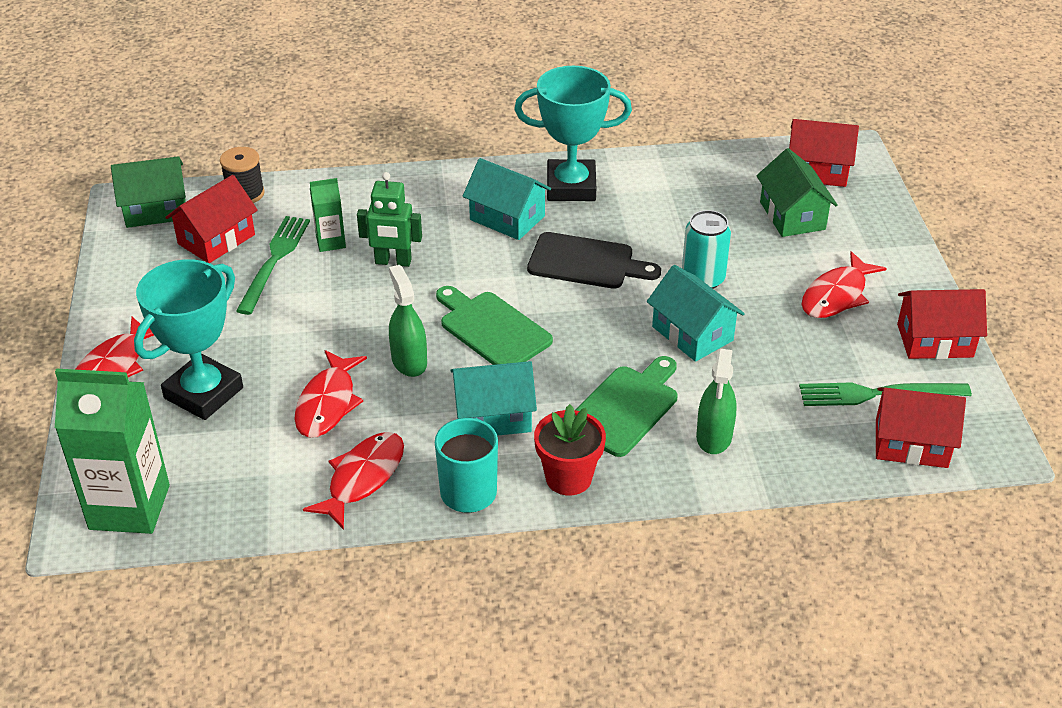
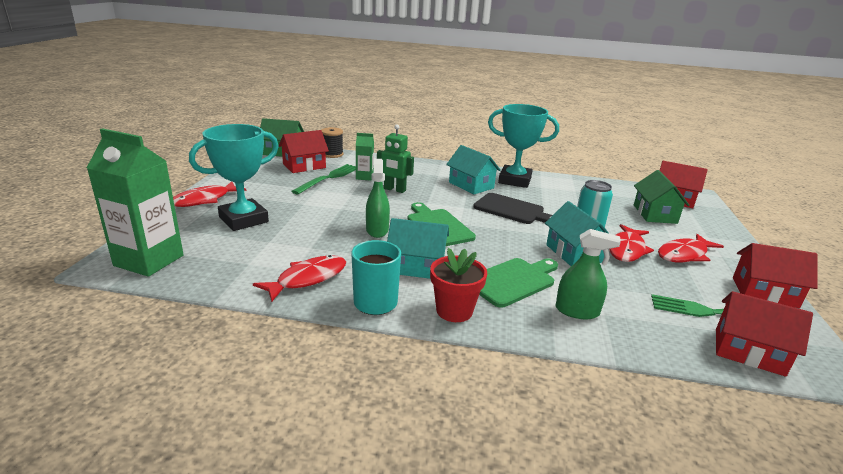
camera: 15 degrees right, 15 degrees down
(328, 403) = (313, 238): red fish -> red fish (627, 249)
(714, 436) = (577, 311): green spray bottle -> green spray bottle turned 105 degrees counterclockwise

